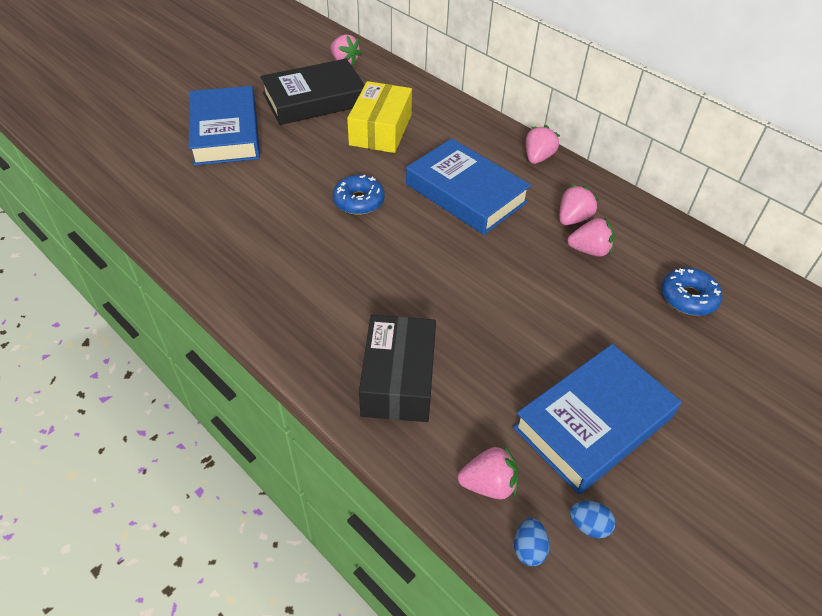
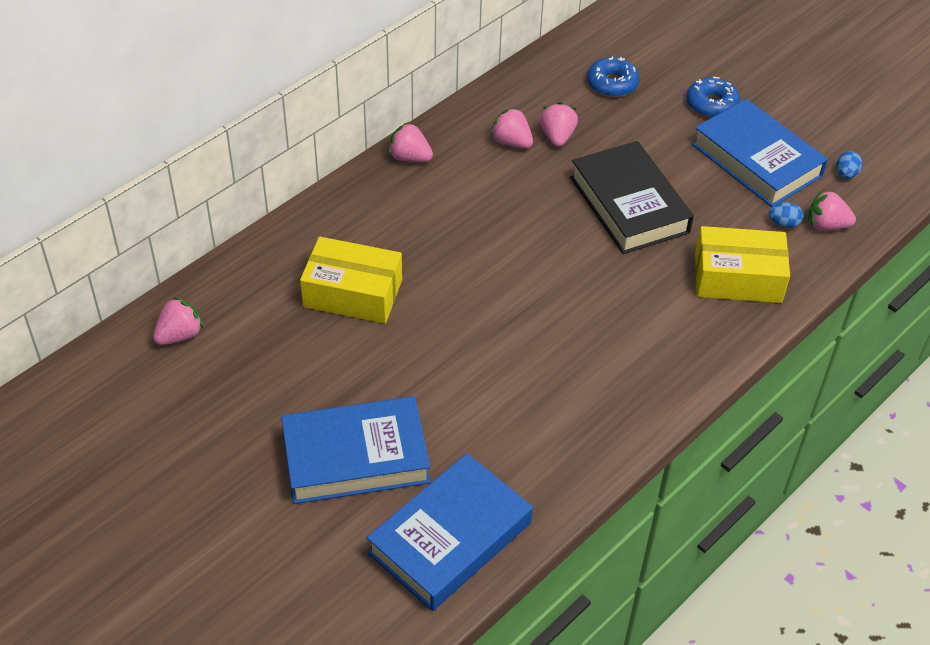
camera: 90 degrees left, 0 degrees up
(315, 99) = (278, 364): black book -> black book (629, 205)
(359, 201) = (493, 311): blue donut -> blue donut (711, 104)
(398, 380) = (737, 278): black box -> yellow box
(465, 193) = (475, 220): blue book -> blue book (450, 538)
(488, 484) = (826, 225): pink strawberry -> pink strawberry turned 75 degrees counterclockwise
(528, 549) = (872, 207): blue egg -> blue egg (783, 224)

